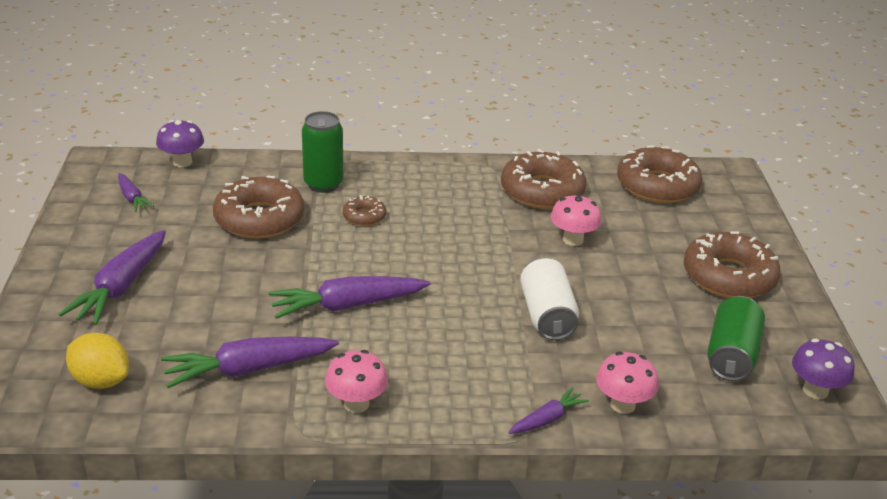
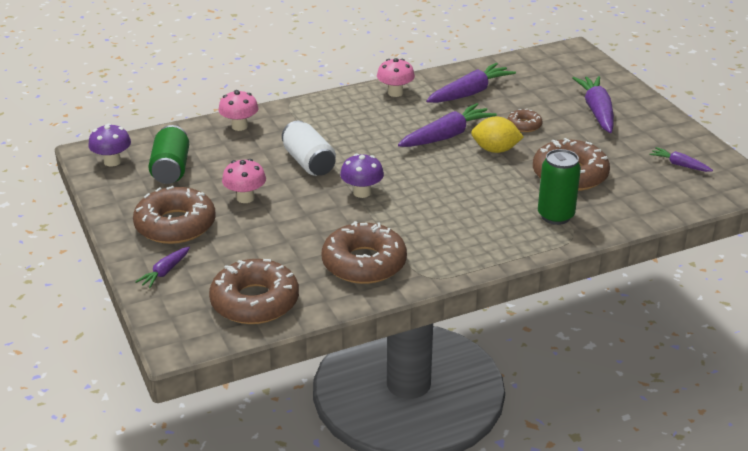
camera: 160 degrees right, 0 degrees up
(101, 381) = (541, 71): yellow lemon -> yellow lemon (495, 150)
(182, 162) = (690, 203): purple mushroom -> purple mushroom (362, 192)
(364, 216) = (495, 197): brown donut -> brown donut (524, 125)
(547, 419) = (282, 110): purple carrot -> purple carrot (165, 272)
(573, 239) = (314, 223): pink mushroom -> pink mushroom (245, 198)

